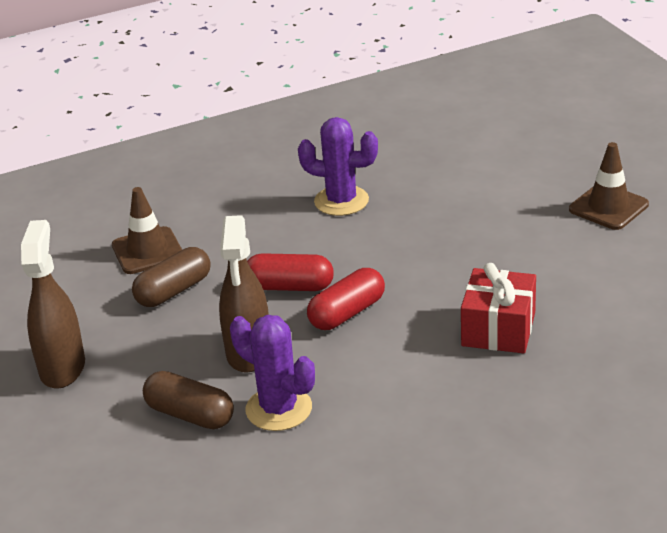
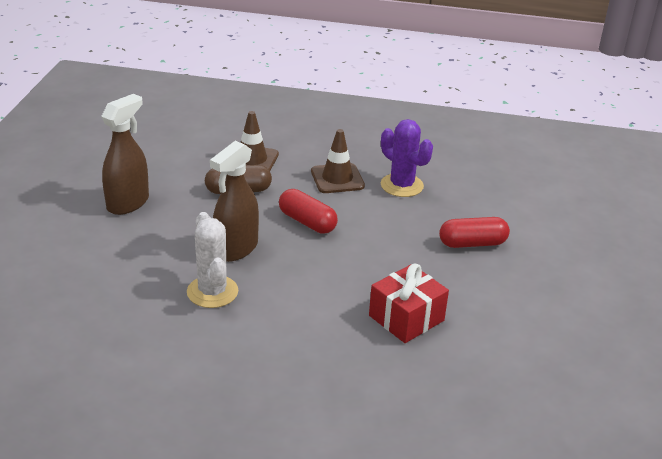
camera: 30 degrees right, 0 degrees up
(190, 415) = (160, 267): brown capsule -> none
(279, 409) = (212, 292): purple cactus -> white cactus
(347, 313) = (322, 256): red capsule -> red capsule (472, 243)
(608, 207) = (583, 277): brown traffic cone -> brown traffic cone (337, 179)

